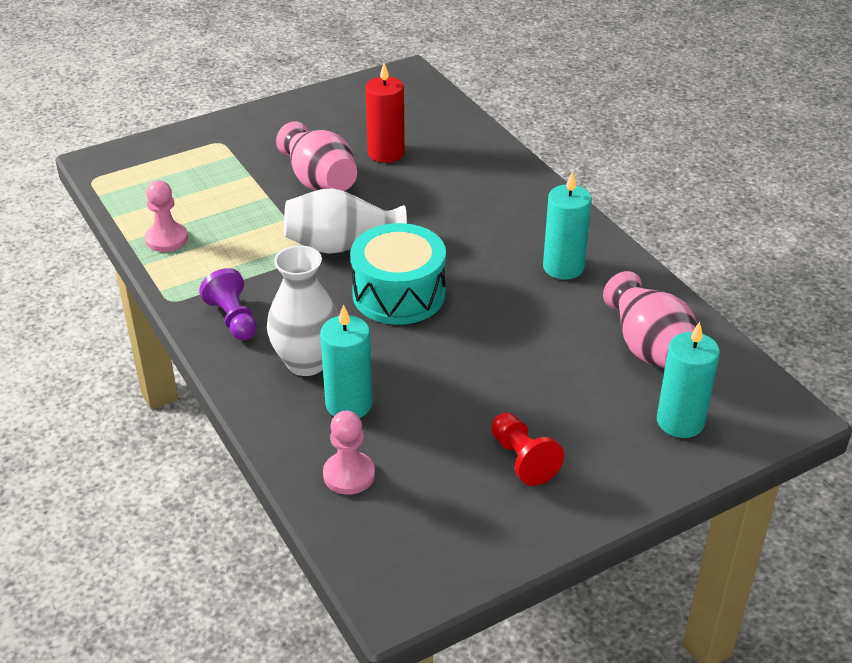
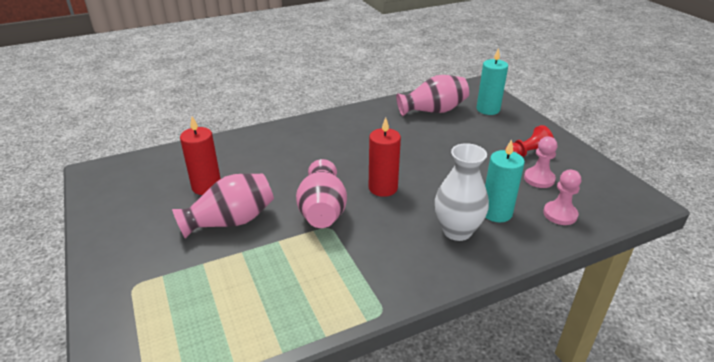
camera: 85 degrees left, 5 degrees down
(166, 239) = (288, 319): pink pawn -> pink pawn (539, 179)
(233, 319) = (408, 270): purple pawn -> none
(342, 245) = (322, 211): white vase -> pink vase
(399, 294) = (383, 188): turquoise drum -> red candle
(563, 267) = (362, 128): turquoise candle -> none

